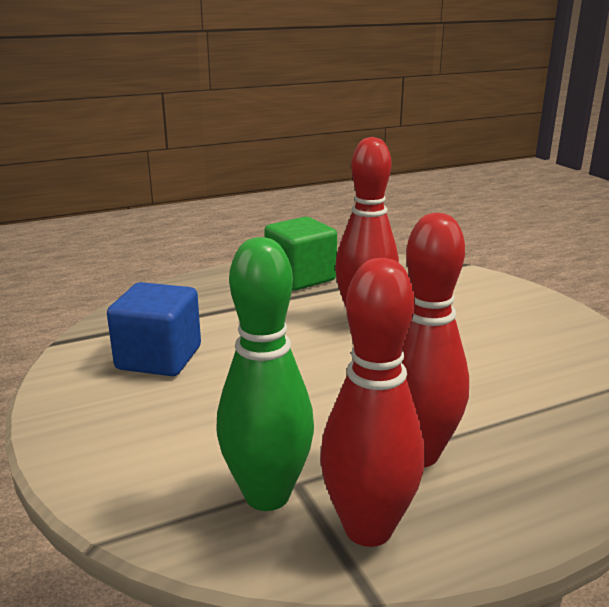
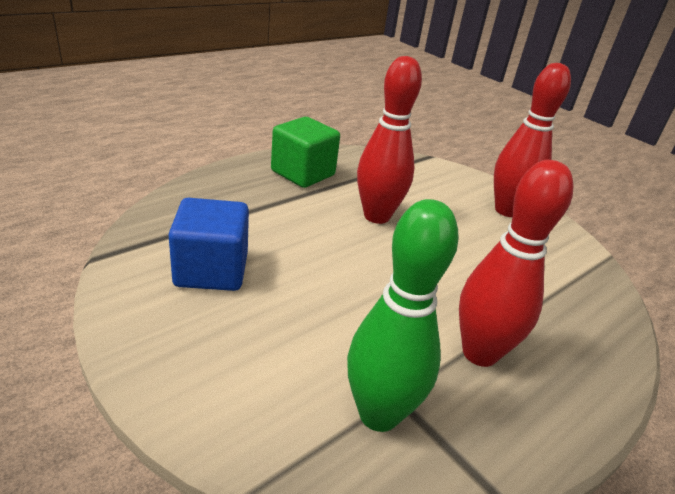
camera: 20 degrees left, 10 degrees up
(368, 529) = (476, 436): red bowling pin -> red bowling pin (507, 210)

